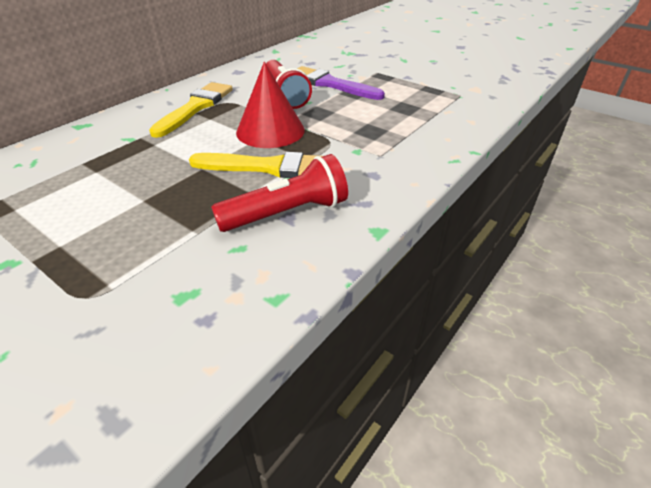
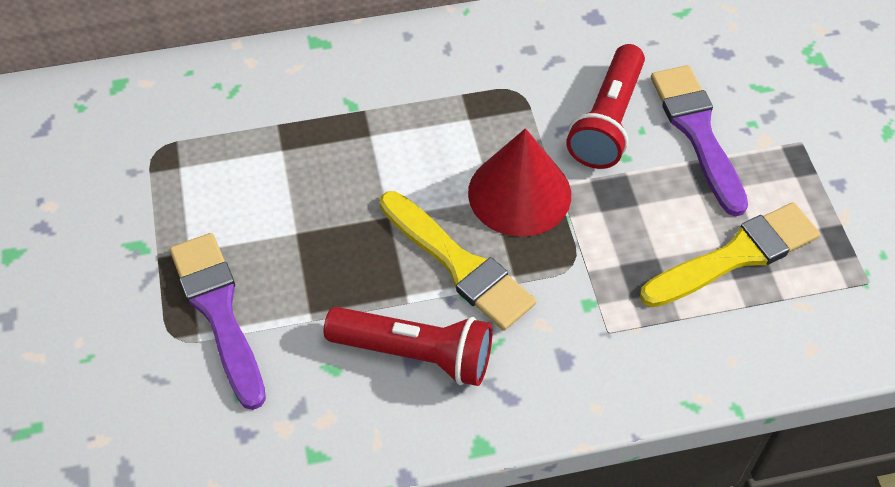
camera: 40 degrees right, 15 degrees up
(116, 264) = (218, 312): none -> purple brush
(195, 107) = (469, 82): yellow brush -> yellow brush (736, 256)

